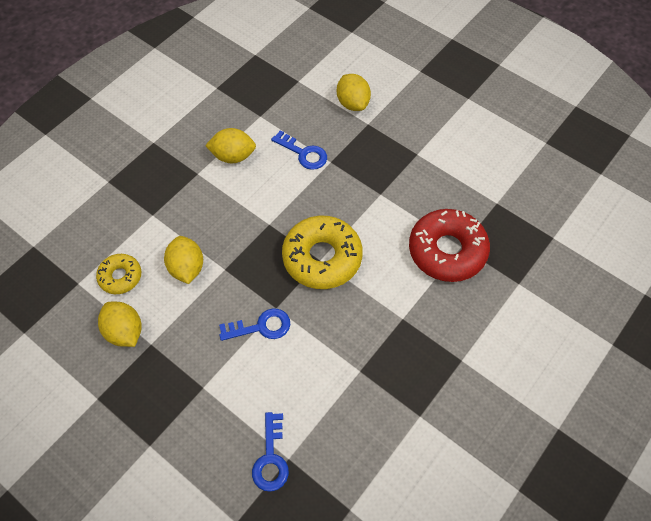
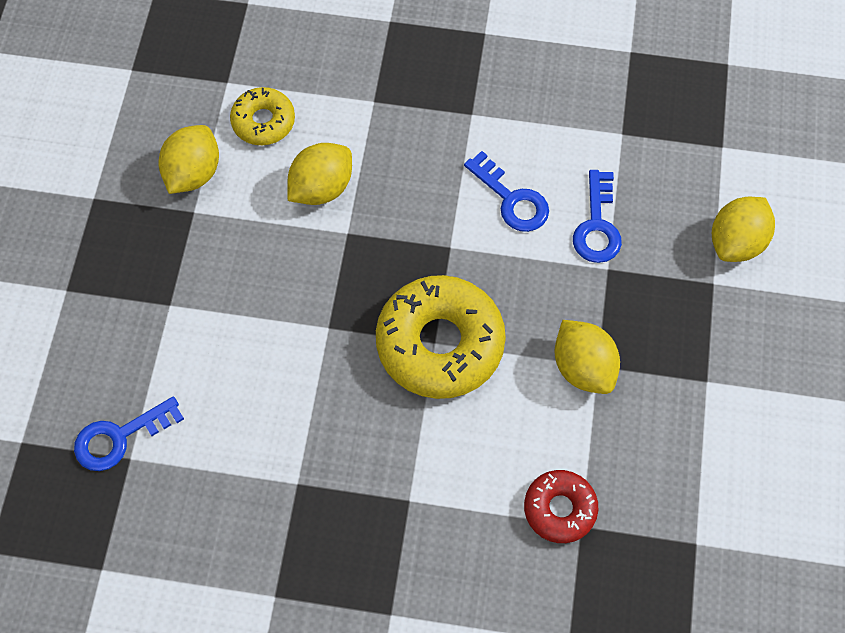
camera: 60 degrees right, 5 degrees up
(233, 156) = (529, 140): yellow lemon -> yellow lemon (583, 367)
(261, 327) = (290, 324): blue key -> blue key (511, 199)
(447, 251) = (559, 509): red donut -> red donut, size x0.54

